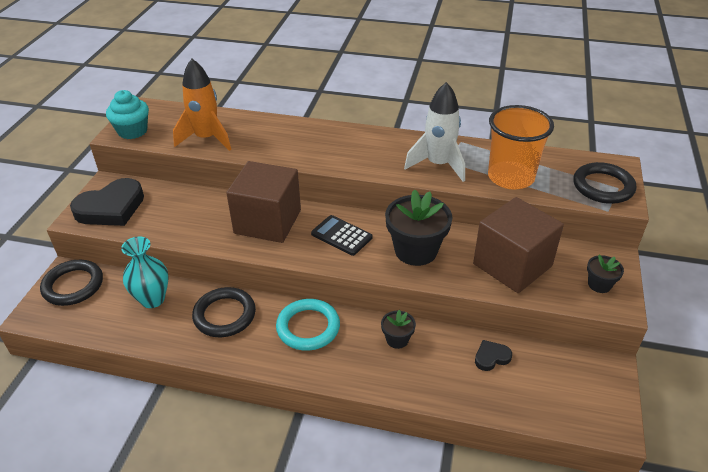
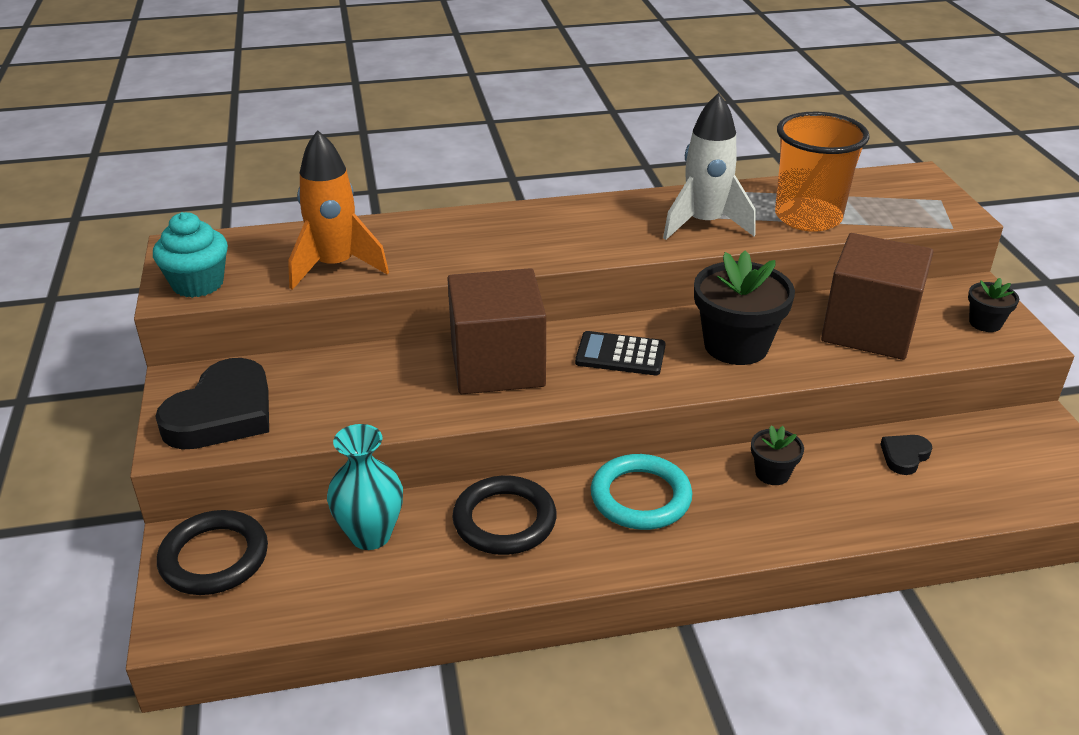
camera: 25 degrees left, 5 degrees down
(603, 186) = (923, 202): black ring -> none

